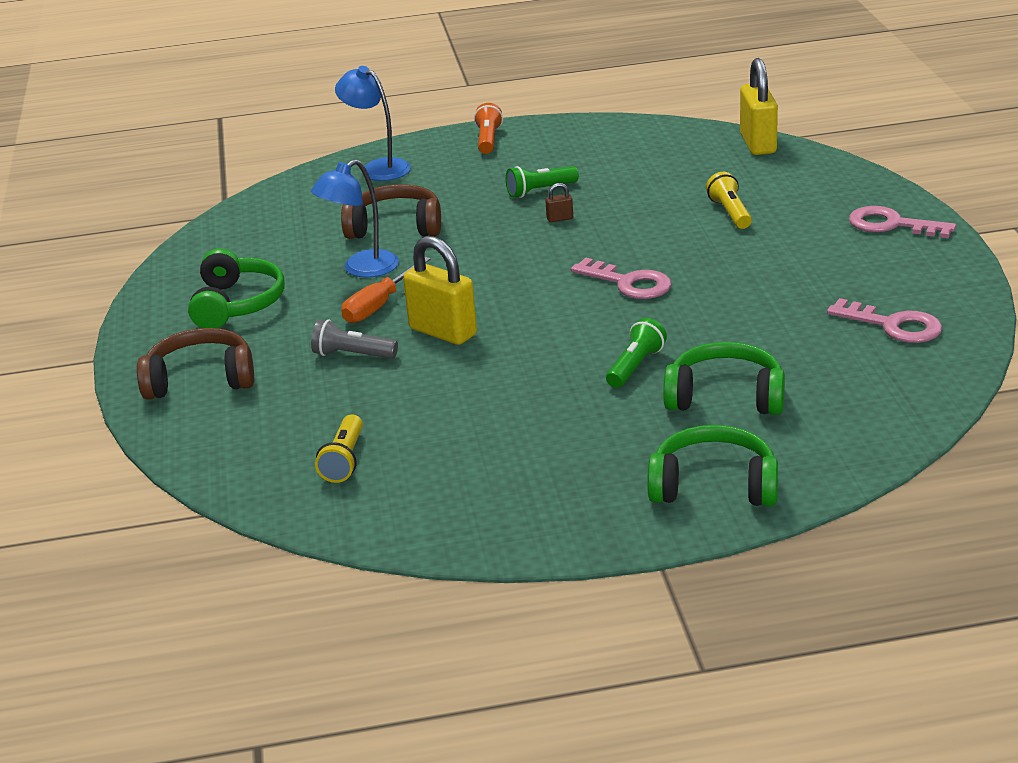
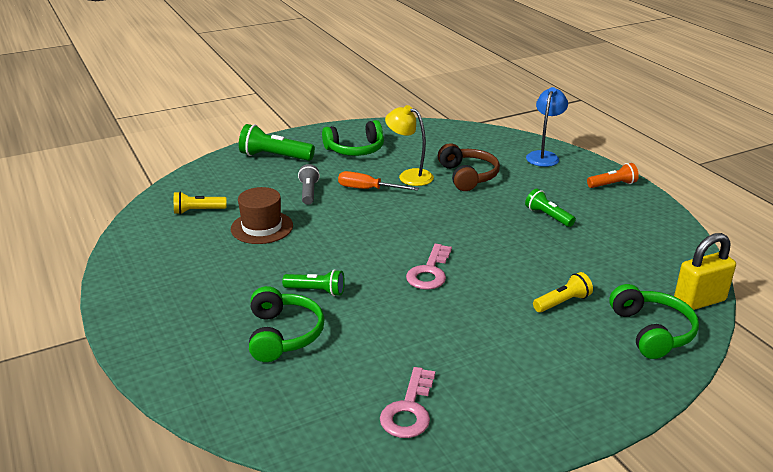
camera: 70 degrees right, 0 degrees up
(200, 379) = (274, 157): brown headphones -> green flashlight
(361, 269) = (409, 176): blue lamp -> yellow lamp
(437, 401) = (262, 227): none -> brown hat
(443, 332) = (342, 215): yellow padlock -> none
(560, 219) = (511, 230): brown padlock -> none
(714, 486) = (171, 343): green headphones -> green headphones (652, 331)
(892, 225) = (591, 393): pink key -> none

